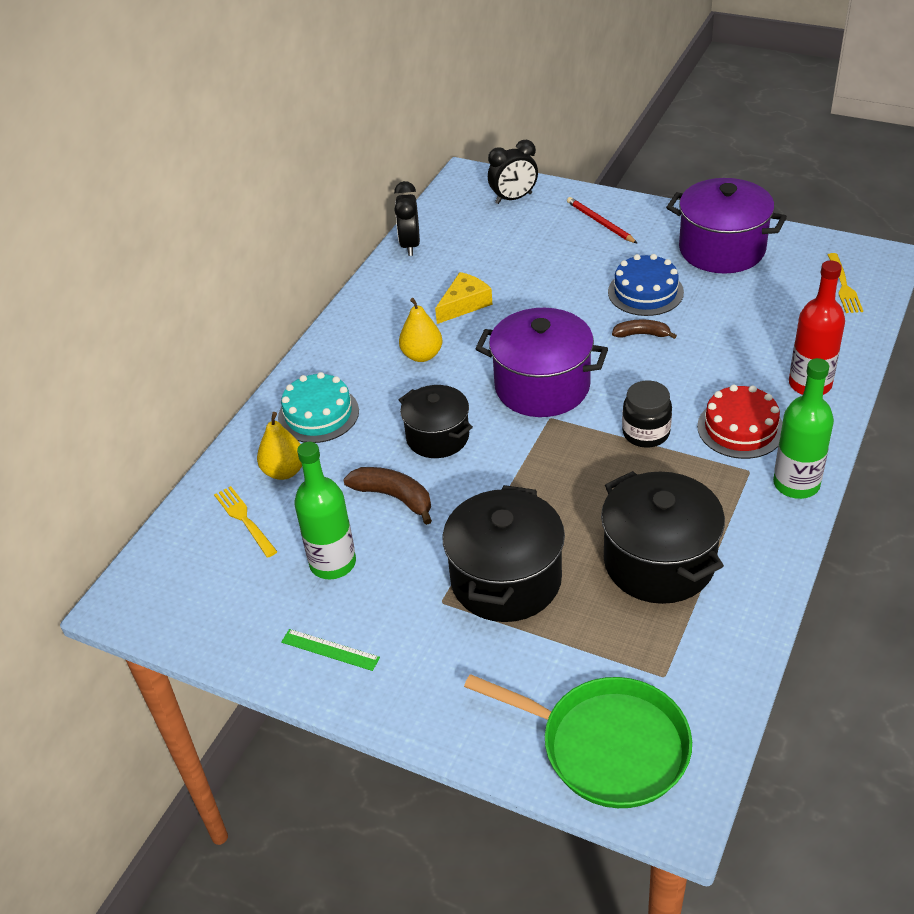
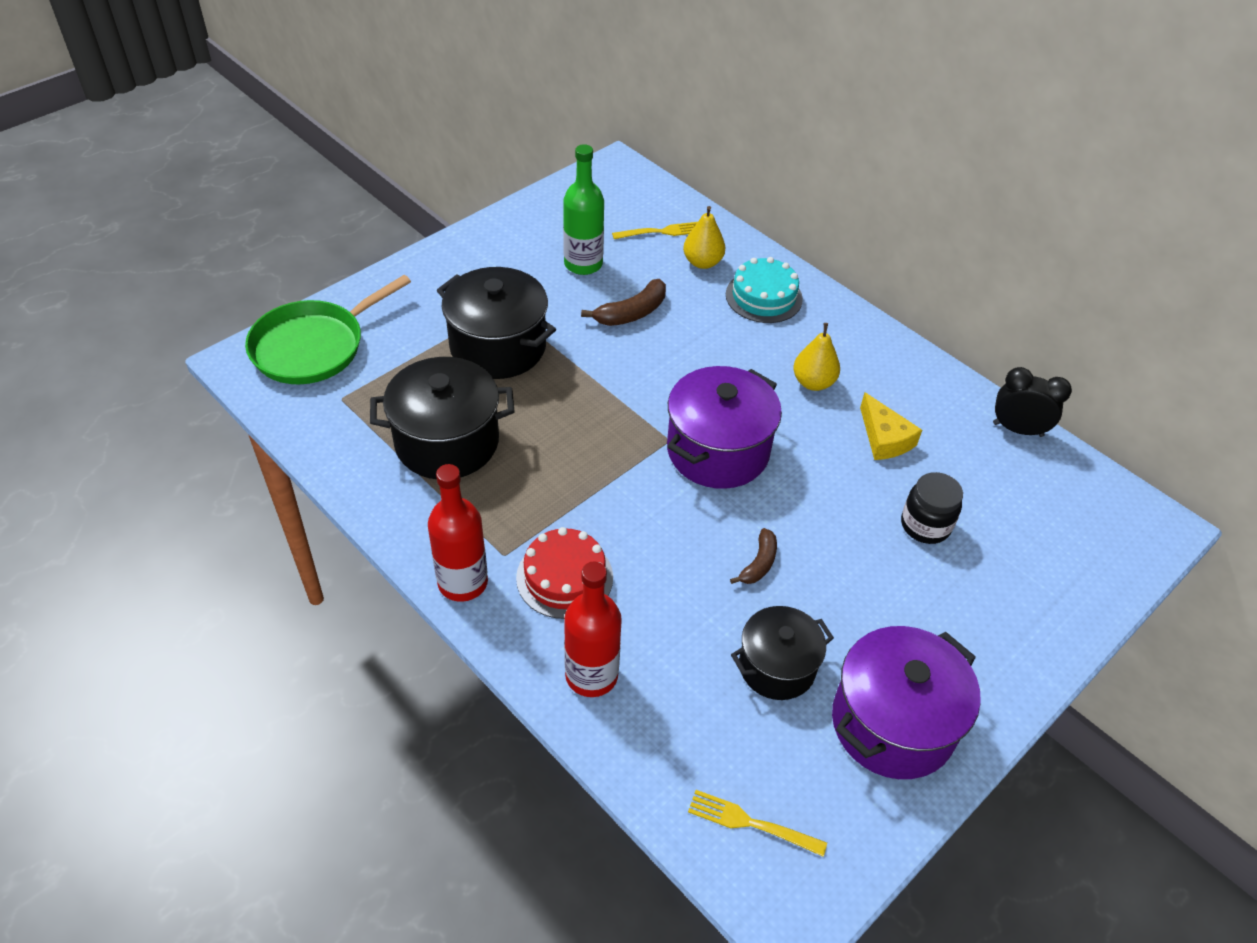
camera: 105 degrees right, 5 degrees up
(330, 650) = (502, 244): green ruler -> none
(437, 437) = (689, 358): black pot -> black pot (777, 667)
(513, 198) = (1092, 553): black clock -> none
(600, 222) = (1005, 619): red pencil -> none
(645, 292) = (836, 601): blue cake -> none
(646, 433) = (605, 500): black jar -> black jar (925, 525)
(796, 484) = (463, 582): green bottle -> red bottle

